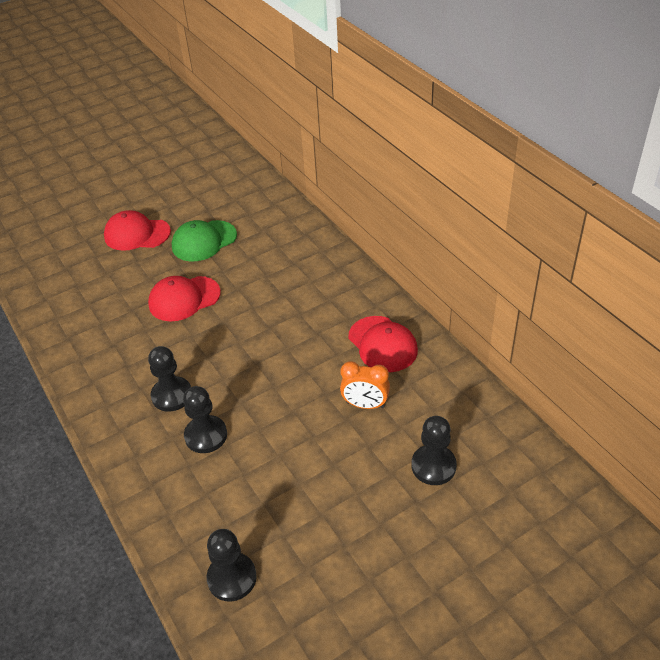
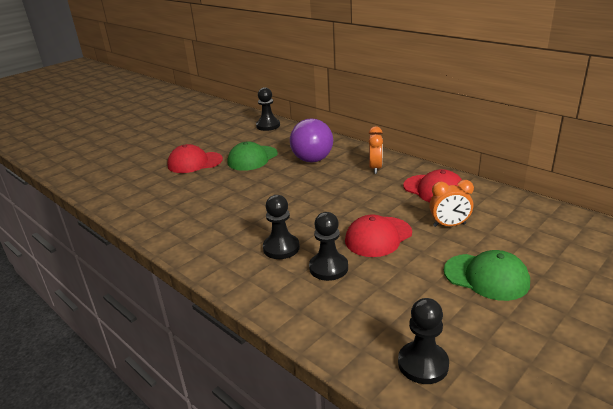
camera: 15 degrees left, 15 degrees down
(184, 299) = (256, 190): red cap -> red cap (378, 237)
(277, 249) = (314, 154): none -> purple light bulb
(335, 291) = (375, 168): none -> orange clock
(358, 489) = (486, 277): none -> green cap
(433, 466) = (535, 251): black pawn -> black pawn (268, 126)

